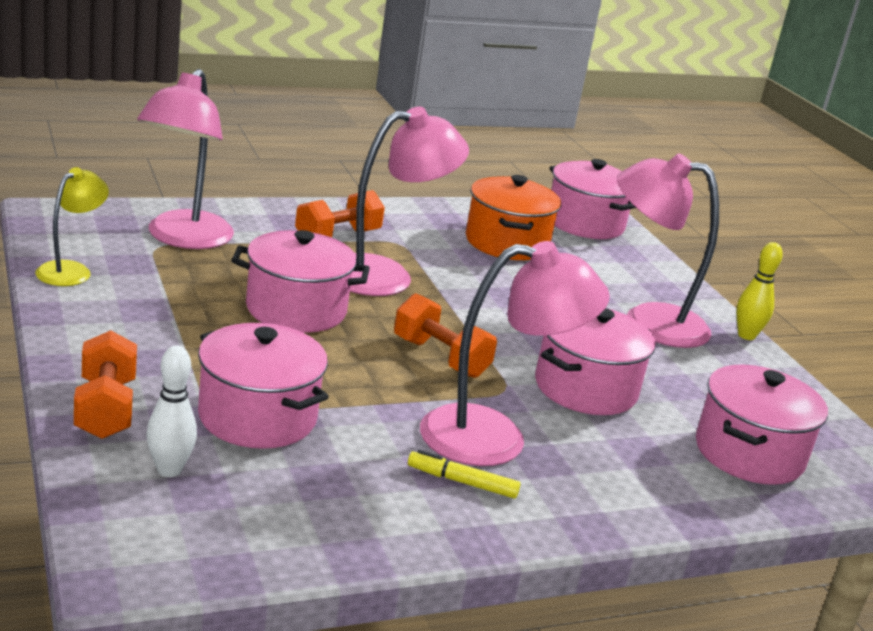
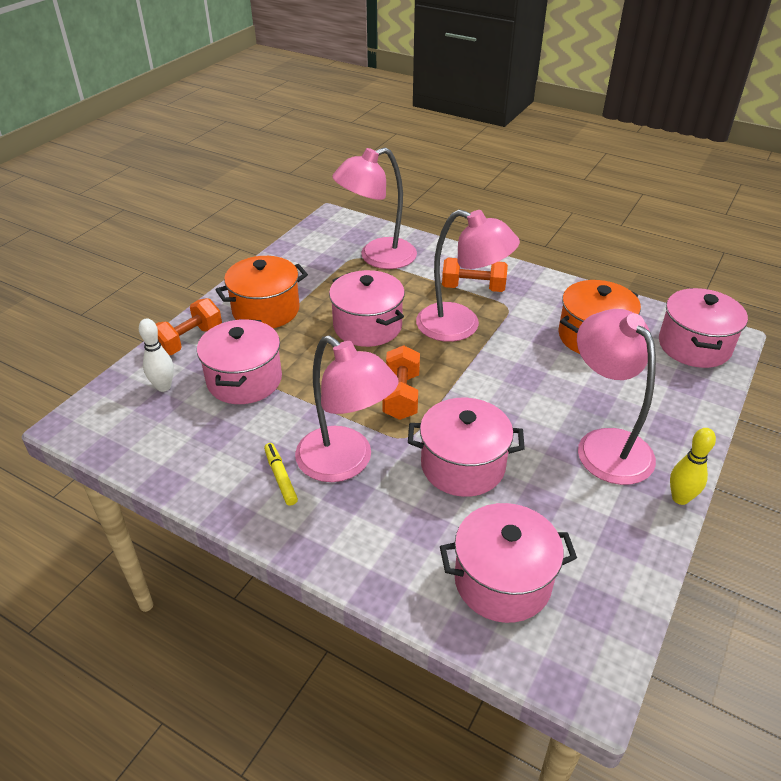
camera: 55 degrees right, 15 degrees up
(71, 270) = (291, 256): yellow lamp -> none
(147, 338) = (266, 310): none -> orange pot

